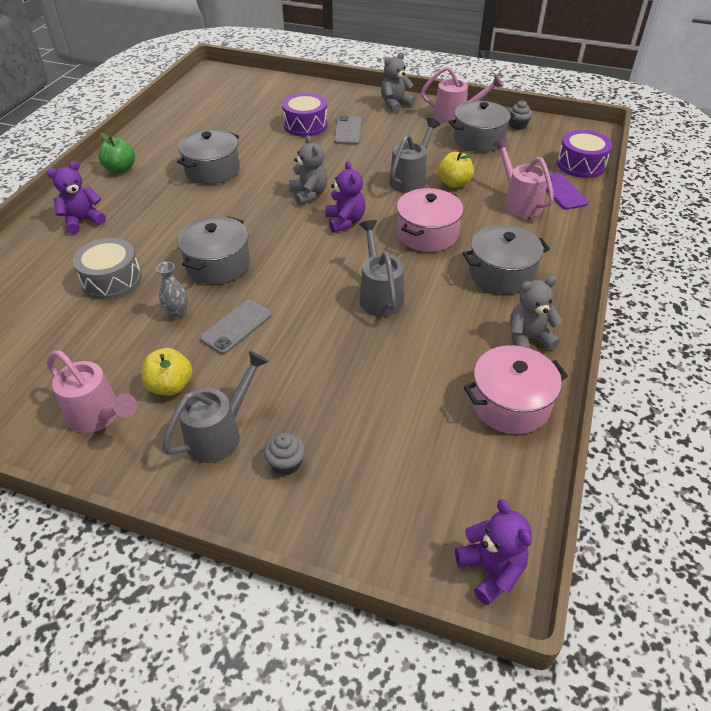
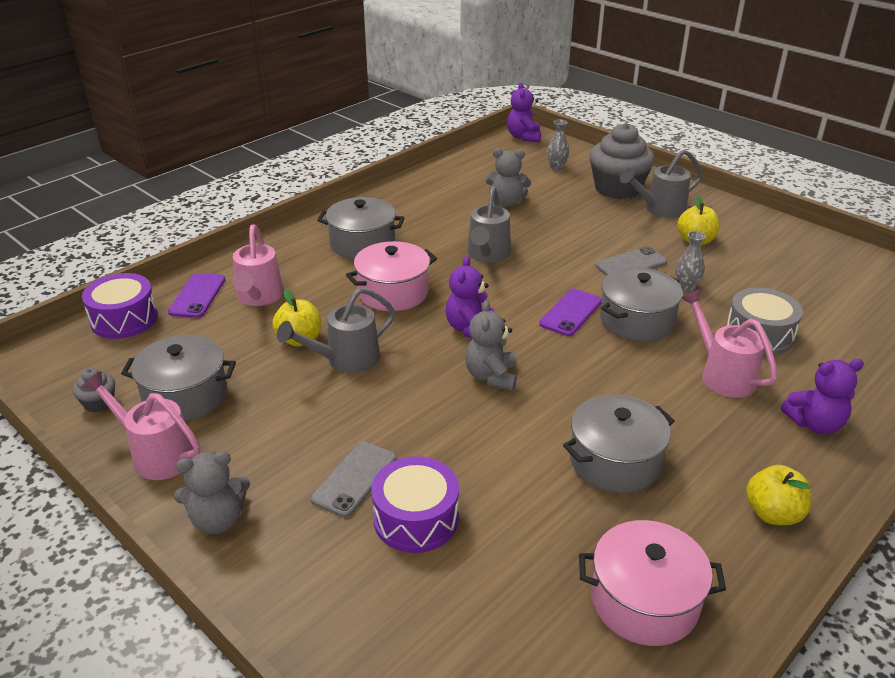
camera: 155 degrees left, 10 degrees down
(99, 416) = (754, 237): pink watering can -> pink watering can (722, 375)
(120, 169) = (773, 513): green apple -> yellow apple
(274, 256) = (571, 313): none -> purple phone
(286, 463) = (617, 188): grey cupcake -> grey cupcake, size x2.25
(391, 488) = (556, 167): none -> grey vase
(510, 404) = (448, 179): pink pot -> pink pot (644, 601)
(528, 339) = (396, 202): grey teddy bear -> grey teddy bear (507, 202)

